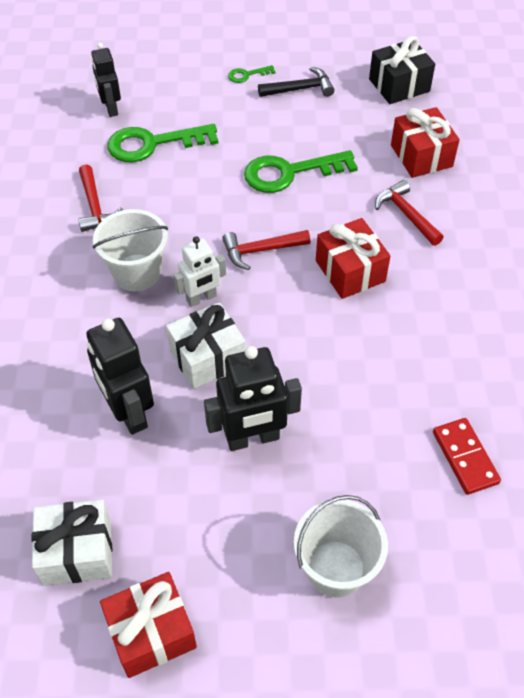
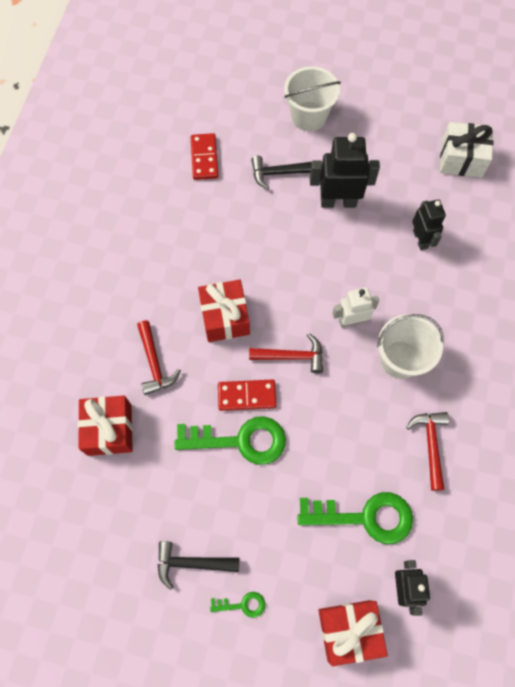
camera: 165 degrees left, 15 degrees up
(128, 413) = (420, 239): black robot -> black robot, size x0.64
(151, 632) = (421, 109): red gift -> red gift (349, 630)
(207, 357) = (357, 268): white gift -> none
(297, 207) = (247, 396): none -> red domino
(348, 461) = (280, 173): none -> black hammer
(399, 85) = (85, 539): black gift -> none

